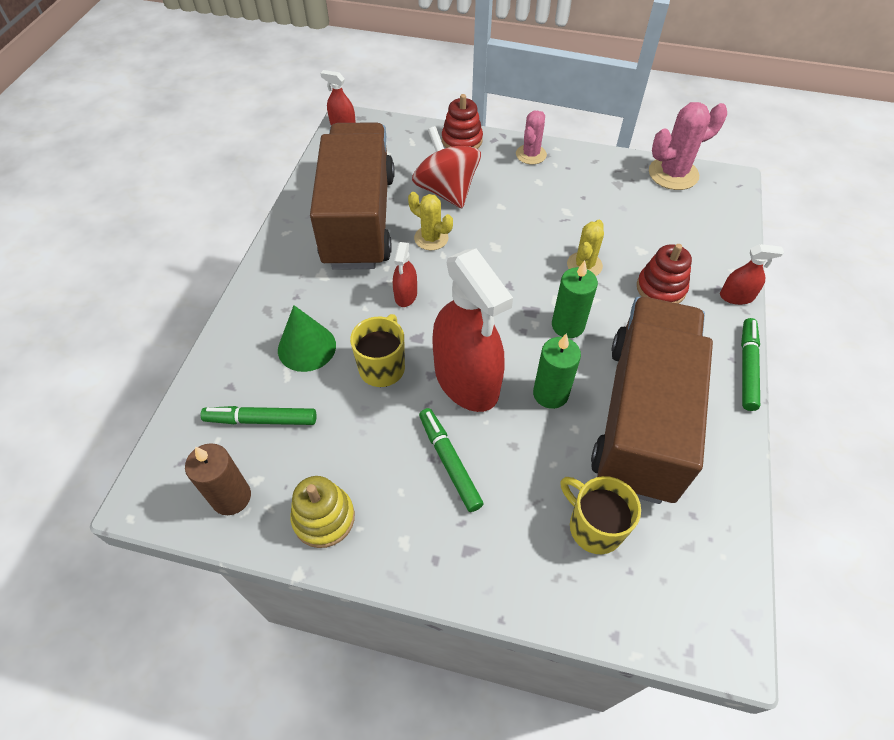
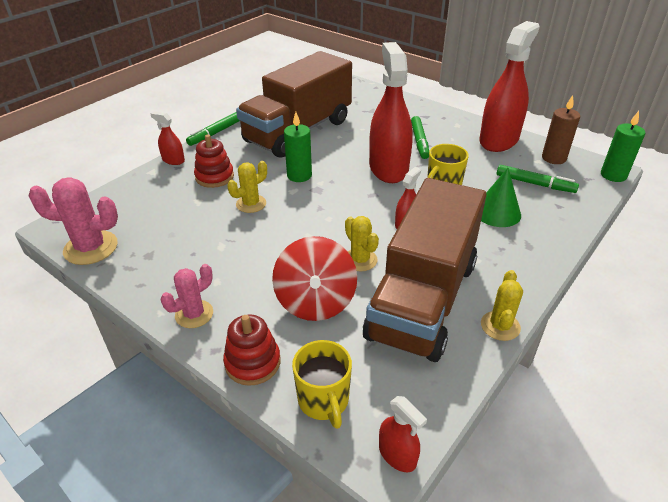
camera: 155 degrees left, 15 degrees down
(289, 217) = (500, 326): none -> yellow cactus
(324, 518) = (498, 140): yellow stacking toy -> red spray bottle
(550, 394) = (340, 151): green candle -> green candle (613, 175)
(594, 527) = (359, 109): yellow mug -> yellow mug (323, 401)

